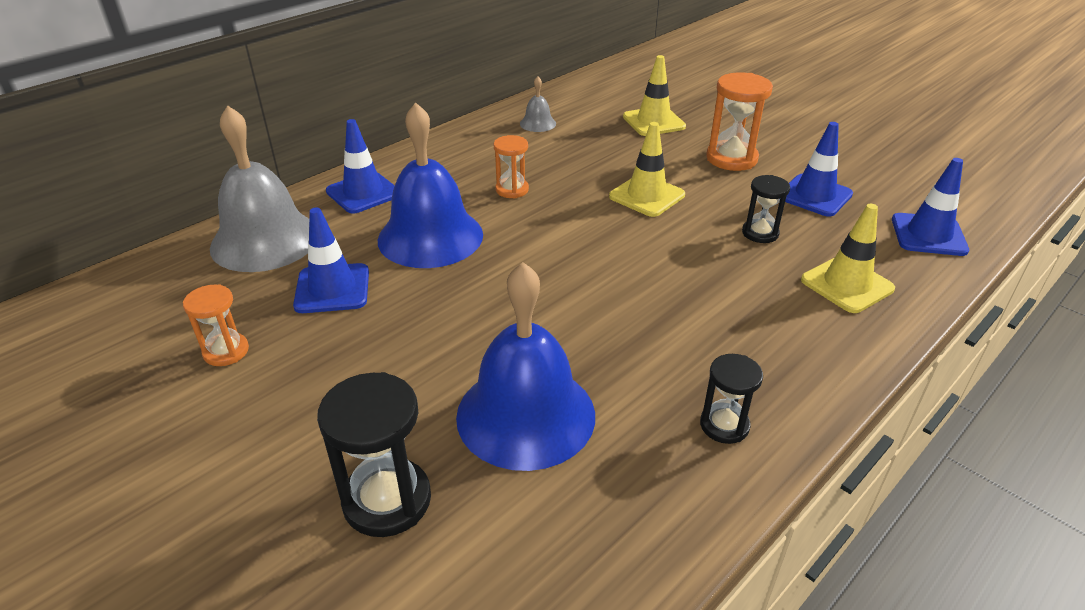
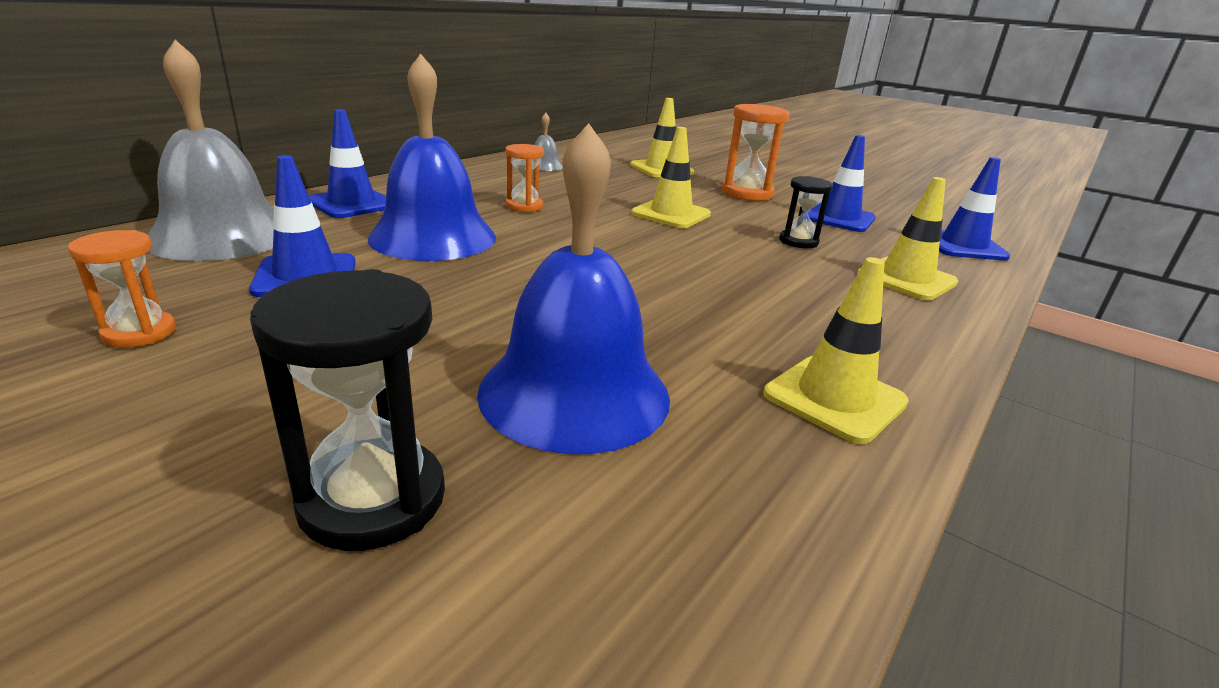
camera: 10 degrees left, 10 degrees down
(724, 425) = (834, 398): black hourglass -> yellow traffic cone

